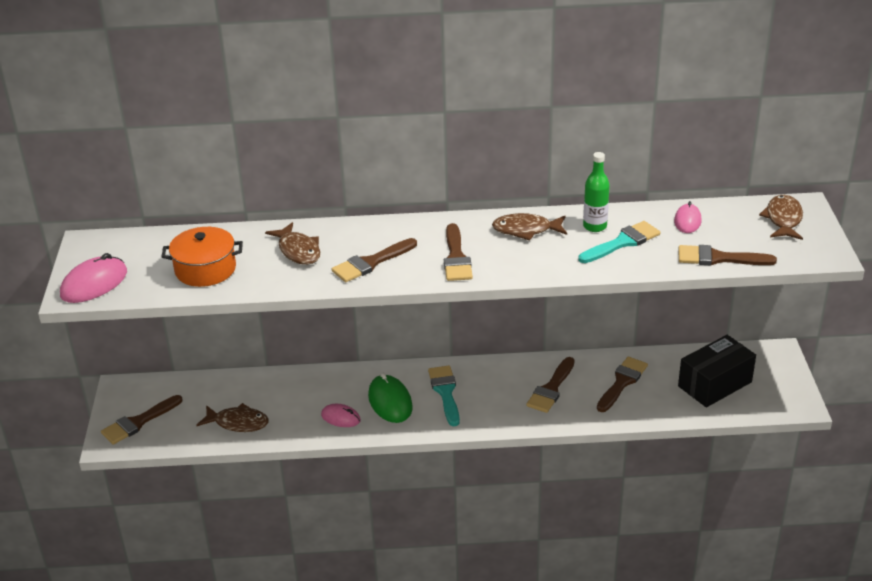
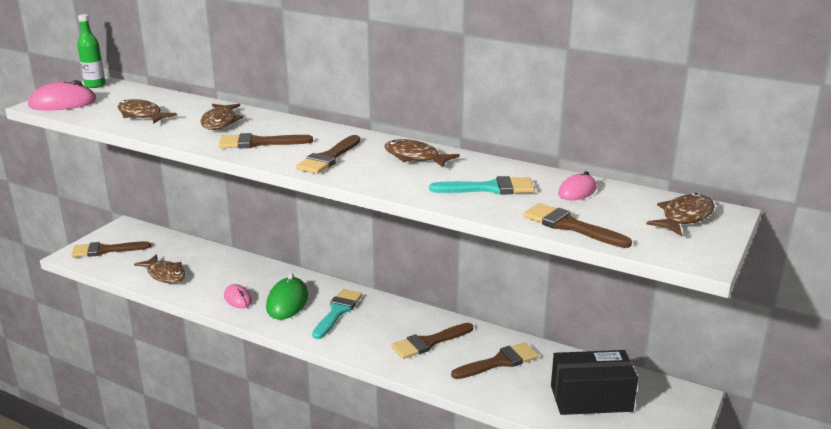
camera: 30 degrees right, 10 degrees down
(205, 269) = (142, 115): orange pot -> brown fish
(595, 226) = (480, 171): green bottle -> green bottle (95, 85)

